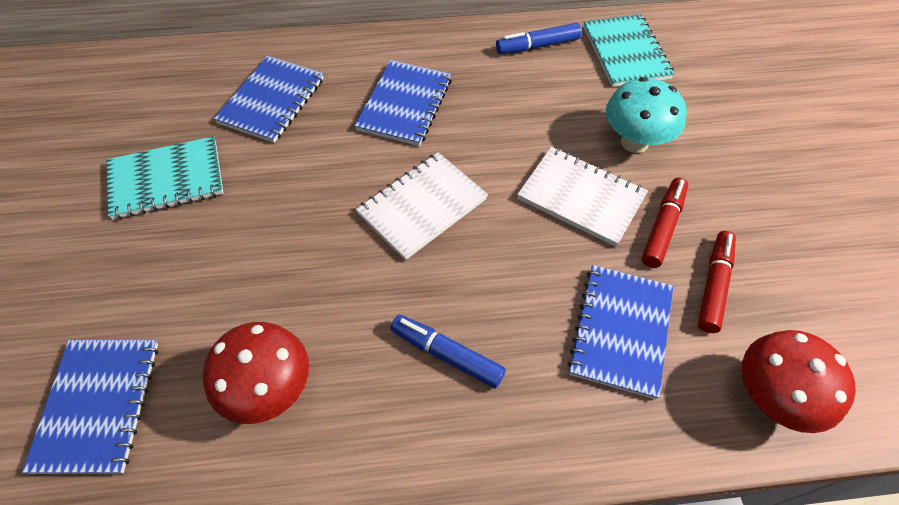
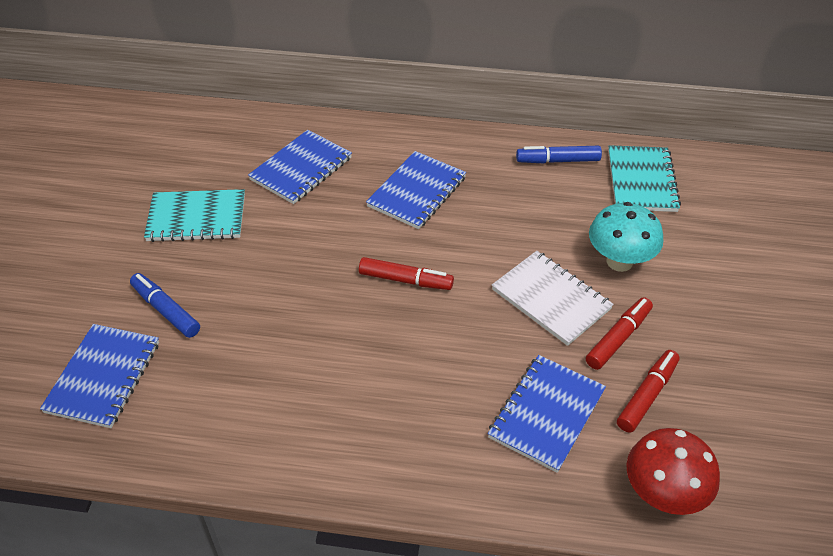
camera: 15 degrees right, 10 degrees down
(269, 389) = (237, 394): red mushroom -> none
(422, 207) = (405, 280): white notebook -> red marker
(447, 355) = (389, 400): blue marker -> blue marker (166, 310)

